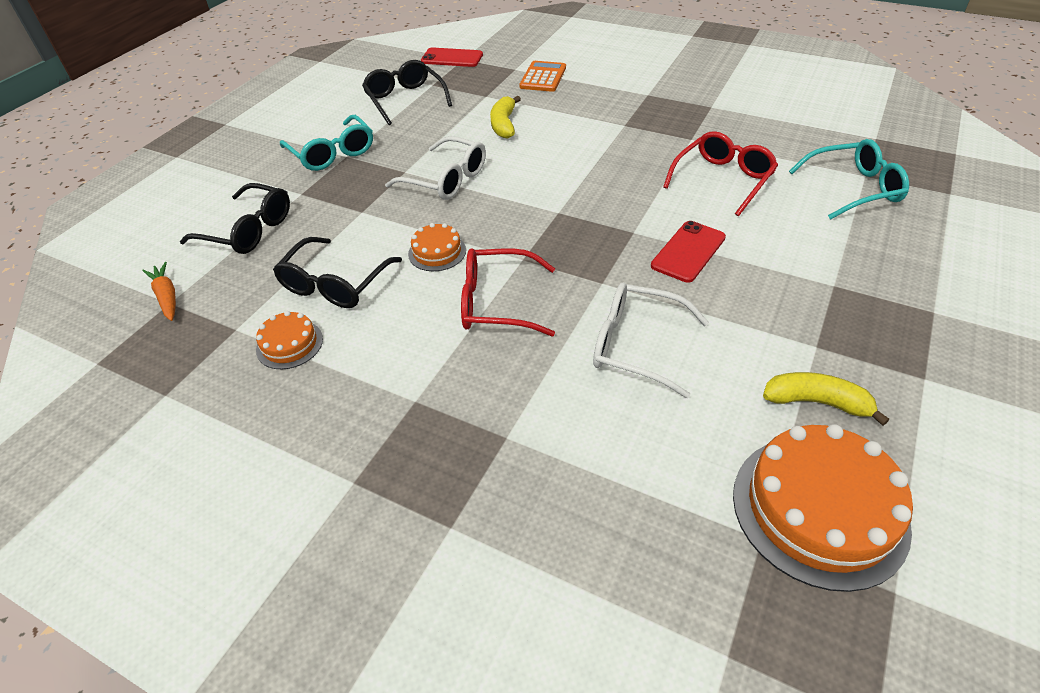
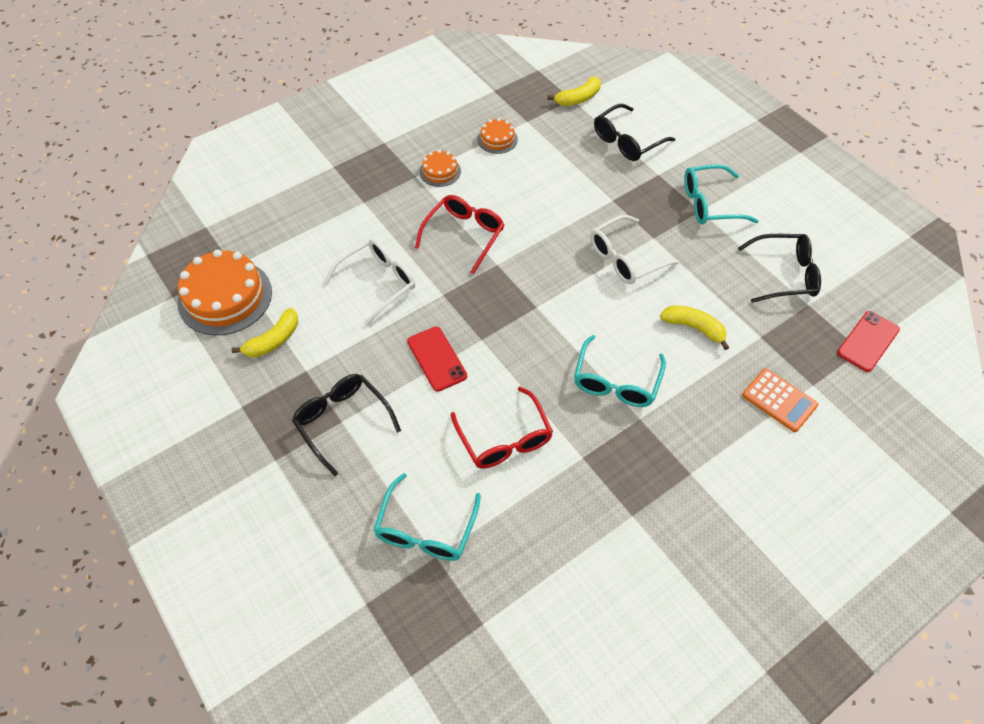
camera: 115 degrees right, 10 degrees up
(167, 297) = (578, 98): orange carrot -> yellow banana
(335, 284) = (538, 168): black glasses -> black glasses (342, 422)
(437, 252) = (536, 224): orange cake -> orange cake (440, 171)
(600, 144) = (616, 381): none -> turquoise glasses

